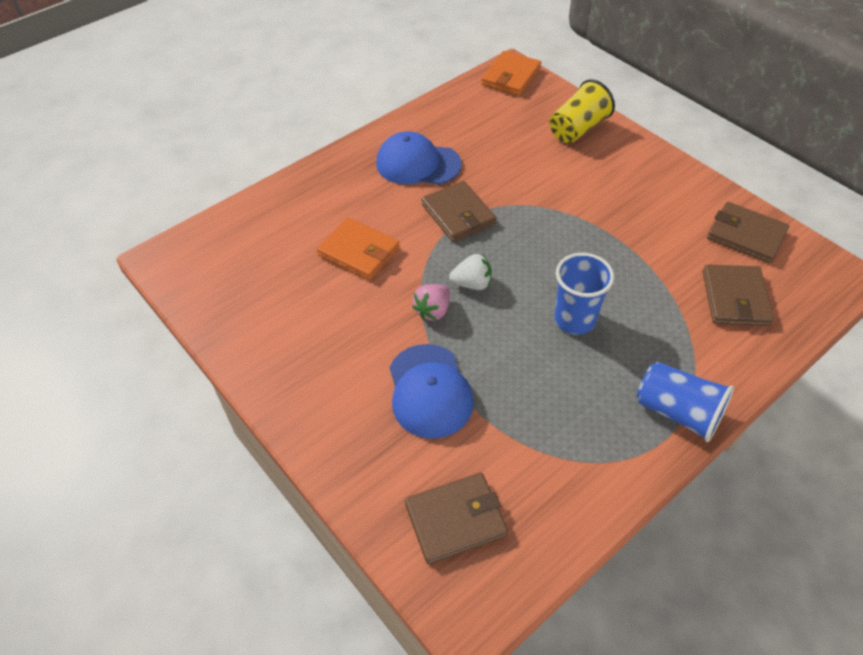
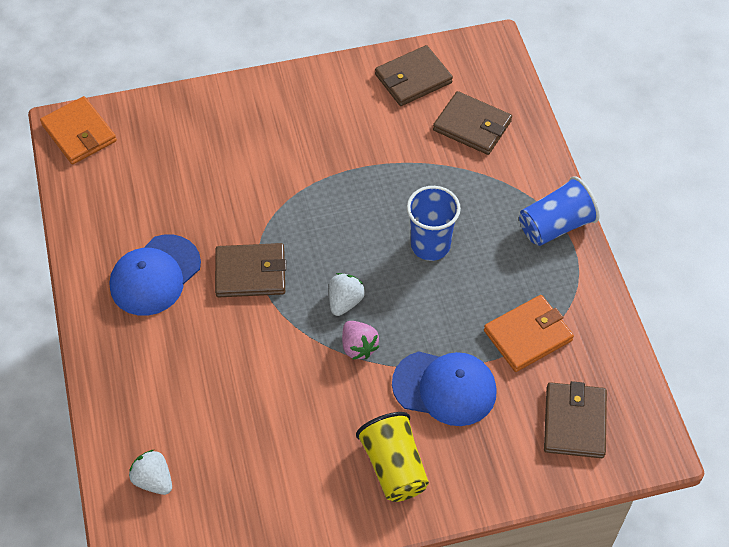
camera: 65 degrees left, 5 degrees up
(241, 237) = (153, 480): none -> white strawberry
(359, 251) = (246, 378): orange wallet -> orange wallet (527, 335)
(578, 129) = (201, 120): yellow cup -> yellow cup (394, 467)

